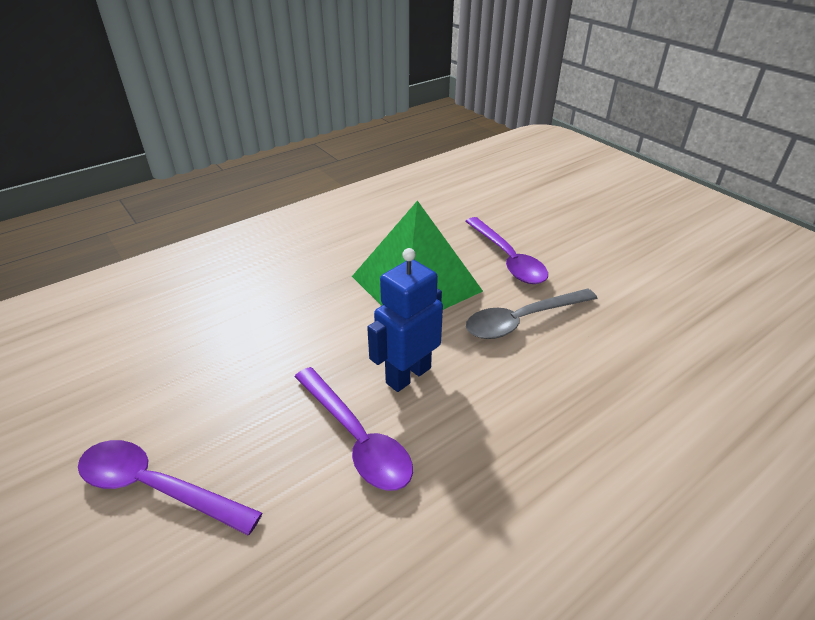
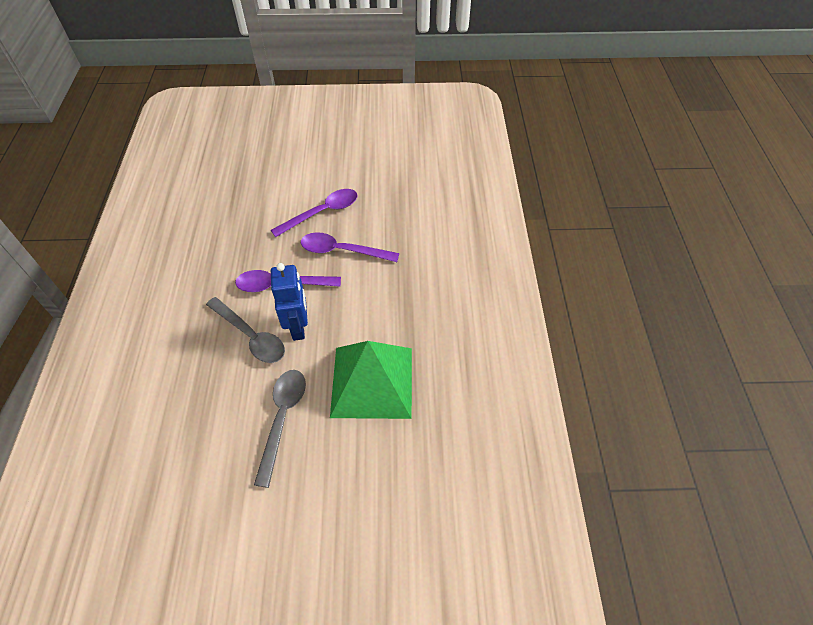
camera: 125 degrees right, 15 degrees up
(466, 413) = (251, 336): none -> grey spoon
(507, 259) = (349, 466): purple spoon -> purple spoon (342, 251)

